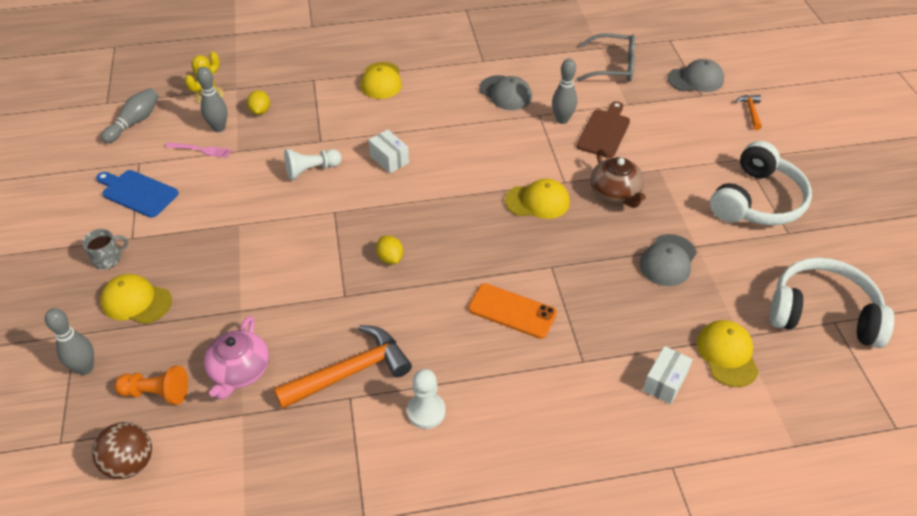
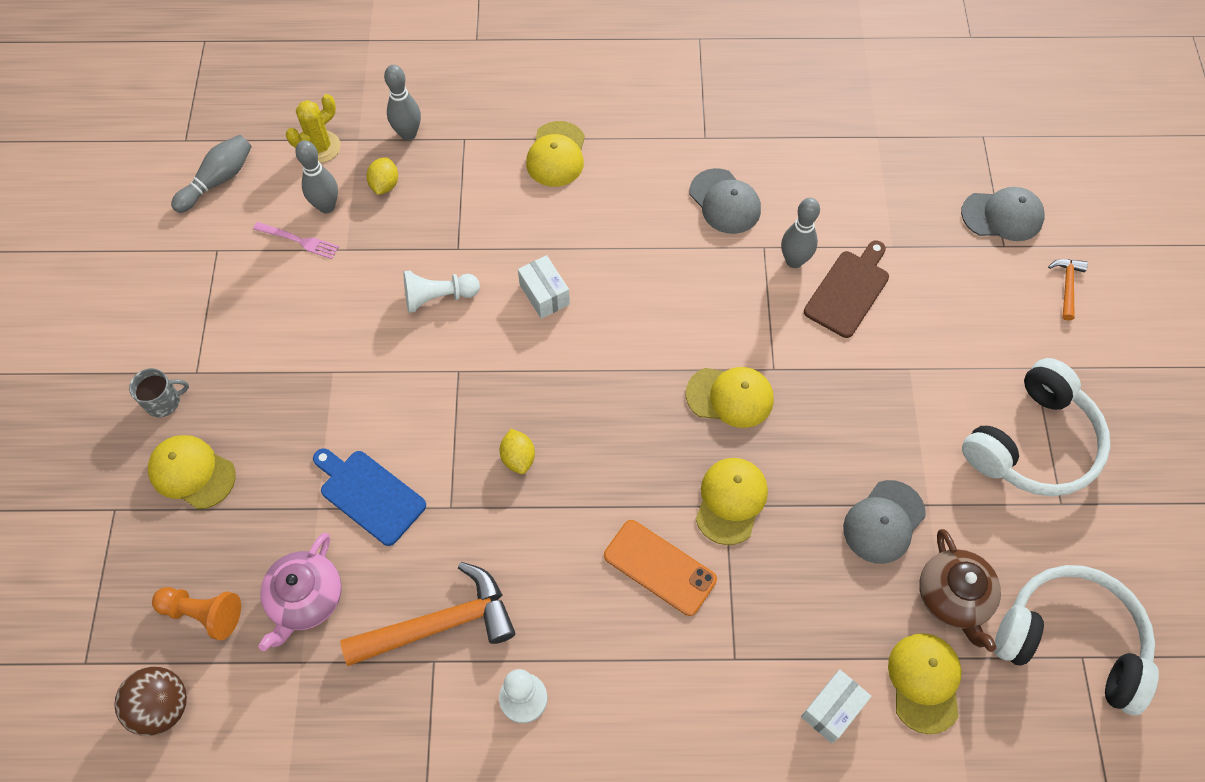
camera: 10 degrees right, 15 degrees up
(85, 368) = (122, 562): grey bowling pin -> grey bowling pin (408, 134)
(137, 193) = (210, 300): blue cutting board -> blue cutting board (369, 495)
(554, 263) = (731, 501): none -> yellow cap
(612, 66) = (887, 175): grey glasses -> none
(615, 192) = (839, 398): brown teapot -> brown teapot (954, 597)

